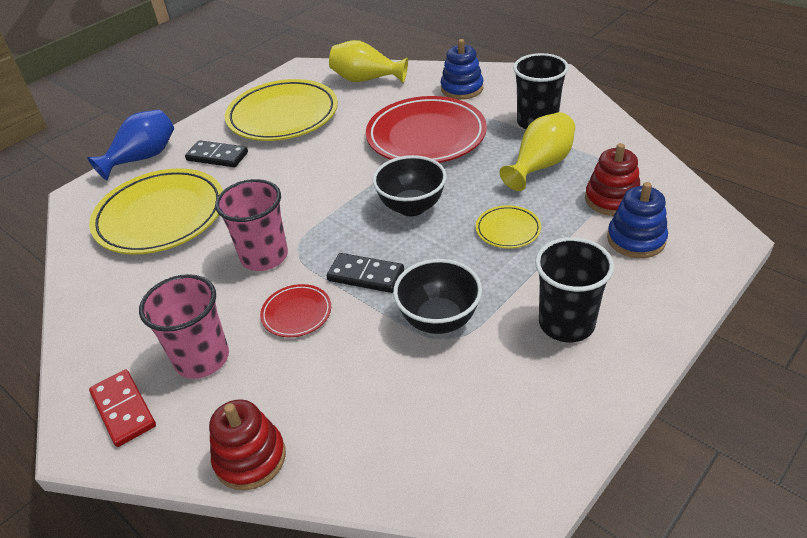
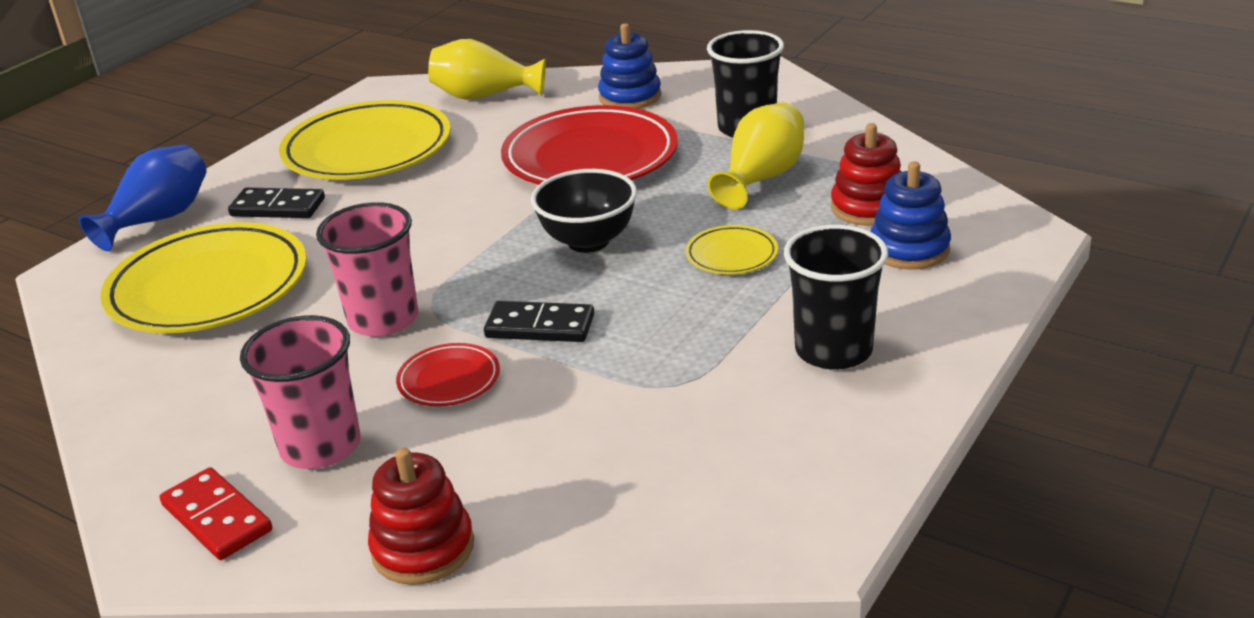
camera: 10 degrees left, 10 degrees down
(439, 320) = (657, 365): black bowl -> none

